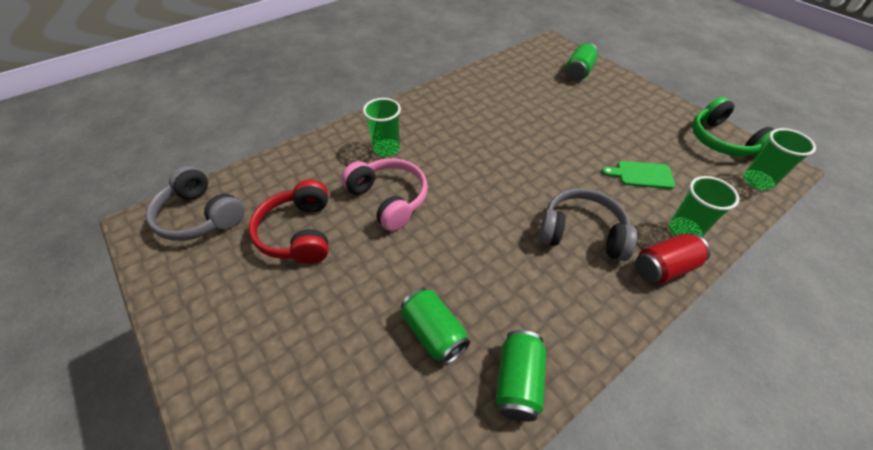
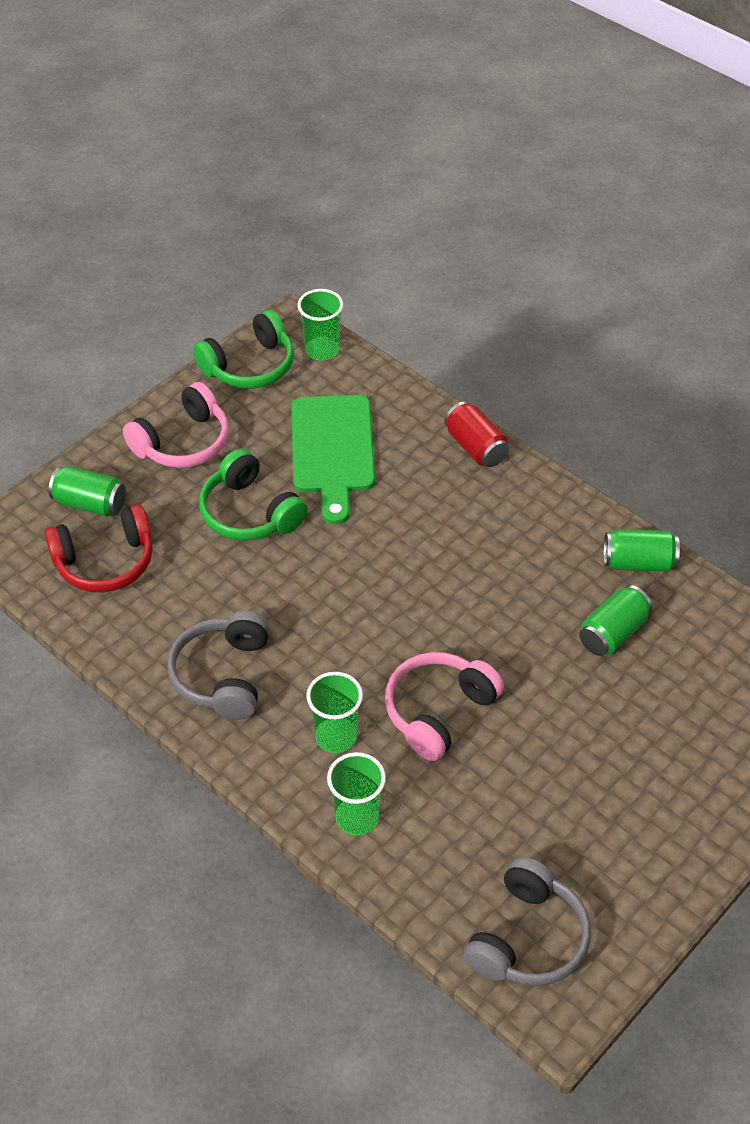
camera: 100 degrees left, 0 degrees up
(299, 233) = (522, 800): red headphones -> red headphones (105, 562)
(574, 129) = (249, 512): none -> green headphones
(581, 233) = (445, 511): grey headphones -> grey headphones (223, 675)
(635, 107) = (183, 442): none -> pink headphones
(641, 175) = (333, 450): green cutting board -> green cutting board, size x1.92
(684, 231) = (418, 424): green cup -> green cup (357, 817)

